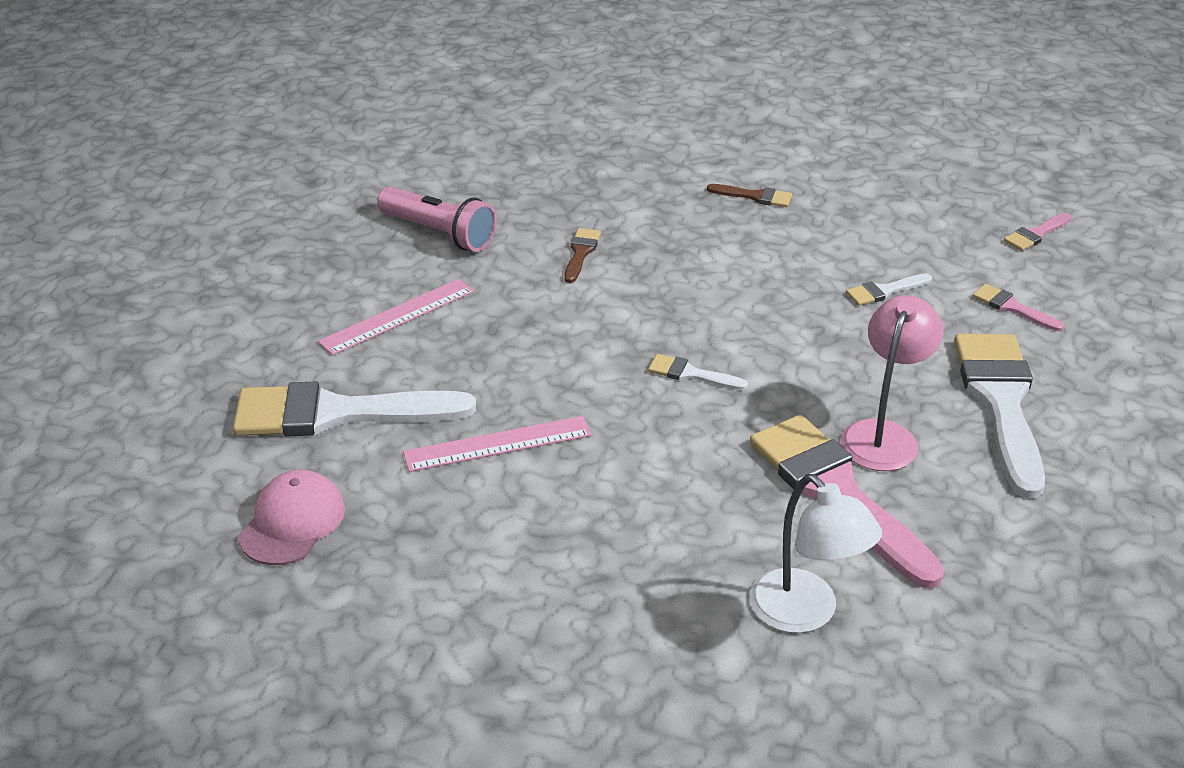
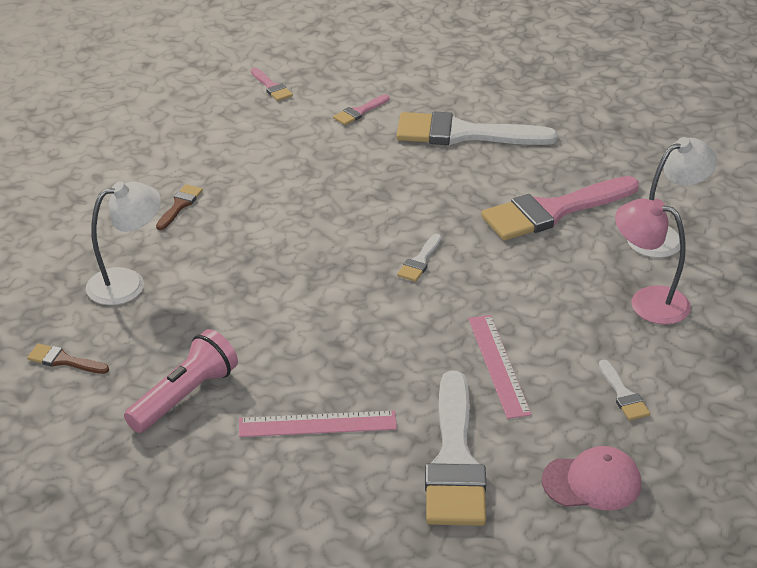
camera: 85 degrees left, 0 degrees up
(292, 522) = (592, 482): pink cap -> pink cap turned 150 degrees clockwise
(398, 316) = (317, 424): pink ruler -> pink ruler turned 60 degrees counterclockwise
(581, 253) = (241, 308): brown brush -> brown brush (64, 360)
(610, 181) = (127, 283): none -> white lamp
(883, 435) = (495, 184): pink lamp -> pink lamp (647, 301)
(884, 291) = (329, 161): white brush -> white brush (623, 394)

